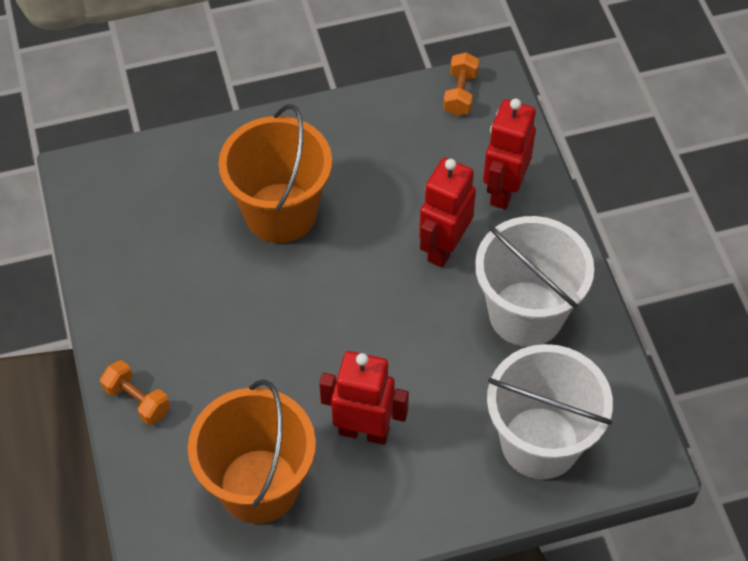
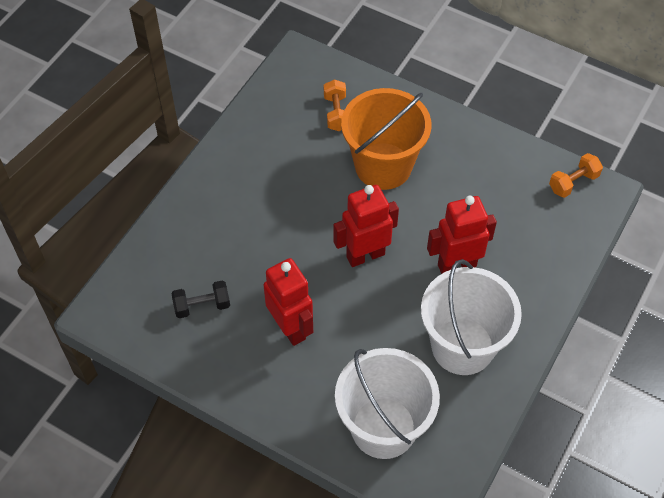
camera: 45 degrees right, 0 degrees up
(137, 400) = (192, 204): orange dumbbell -> orange dumbbell (336, 113)
(259, 486) = (202, 306): orange bucket -> black dumbbell
(503, 190) = (533, 262): red robot -> red robot (365, 255)

